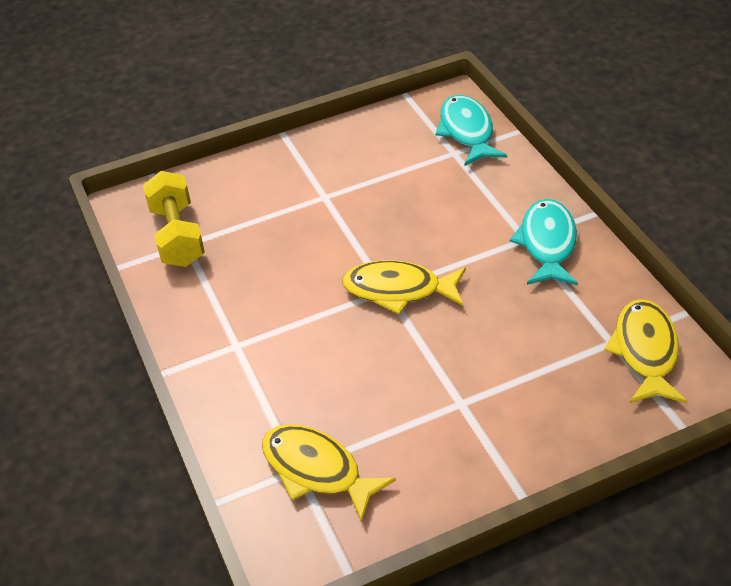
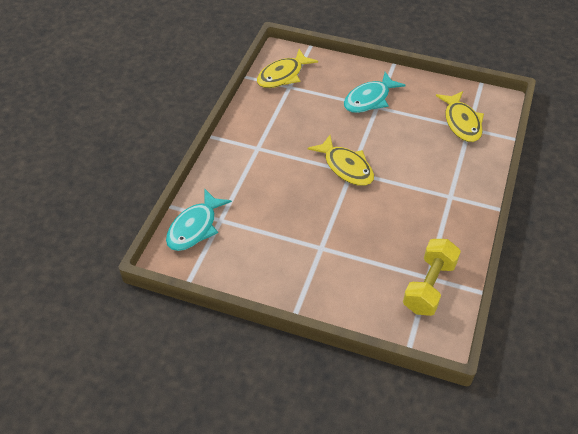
camera: 140 degrees left, 5 degrees up
(547, 243) = (252, 138): turquoise fish -> turquoise fish (369, 99)

